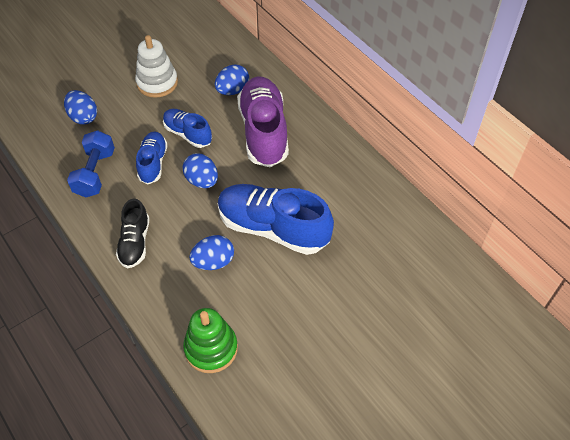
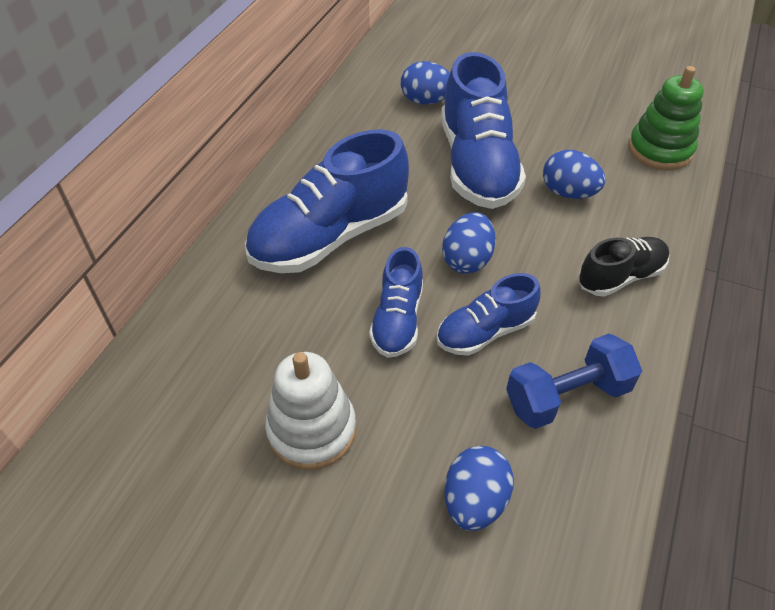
camera: 120 degrees left, 5 degrees down
(232, 90) = (266, 310): blue egg -> blue egg (426, 101)
(263, 132) = (330, 236): purple shoe -> blue shoe

